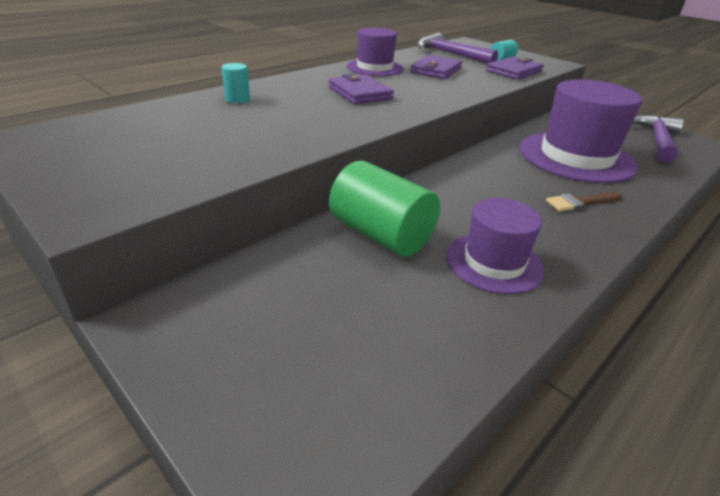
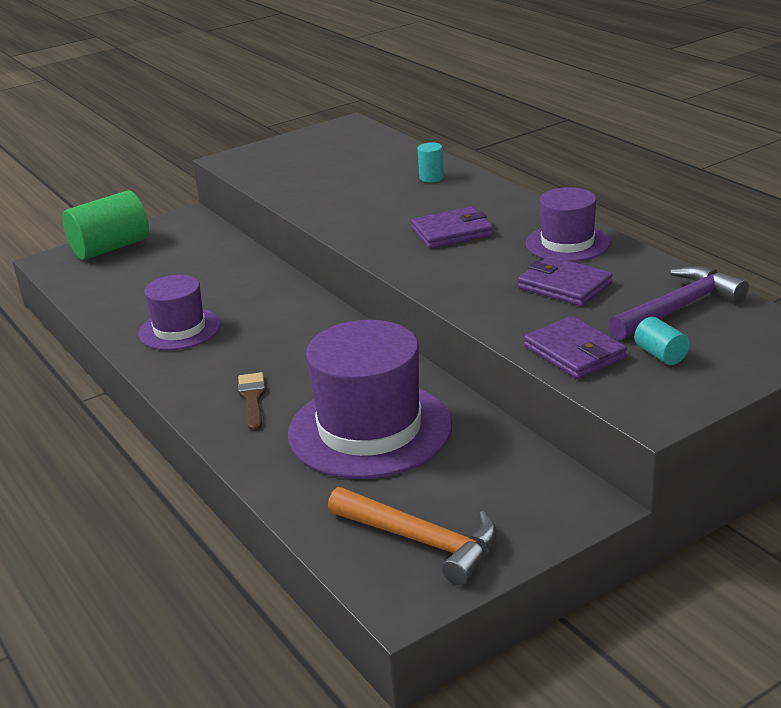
camera: 105 degrees right, 5 degrees down
(381, 235) = (240, 285): green cylinder -> green cylinder (110, 248)
(657, 140) = (422, 541): purple hammer -> orange hammer

